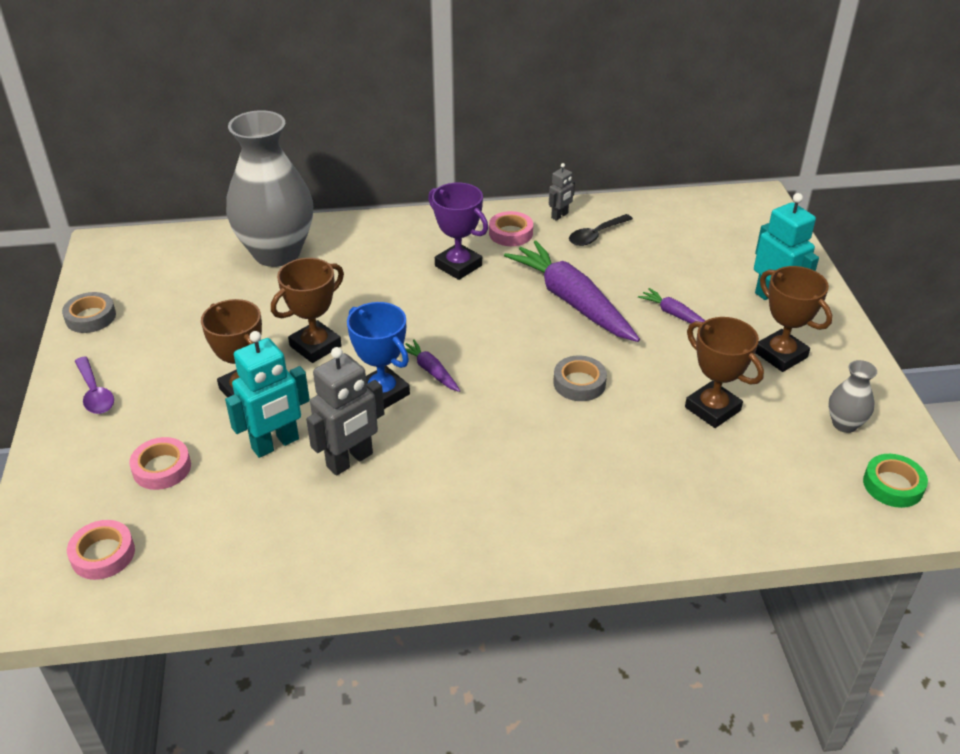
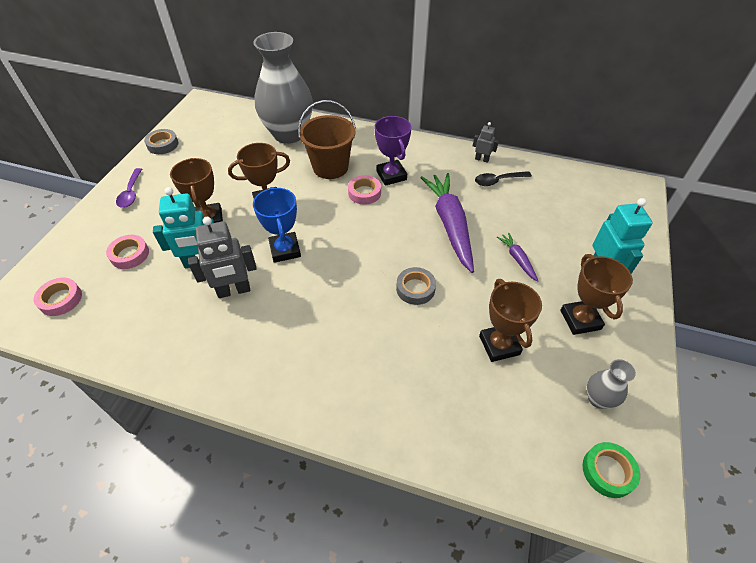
camera: 25 degrees right, 10 degrees up
(369, 278) = (330, 167): none -> brown bucket
(431, 371) = (325, 244): purple carrot -> none
(510, 233) = (440, 162): pink tape -> pink tape (364, 193)
(560, 216) = (482, 159): grey robot -> grey robot turned 135 degrees counterclockwise

